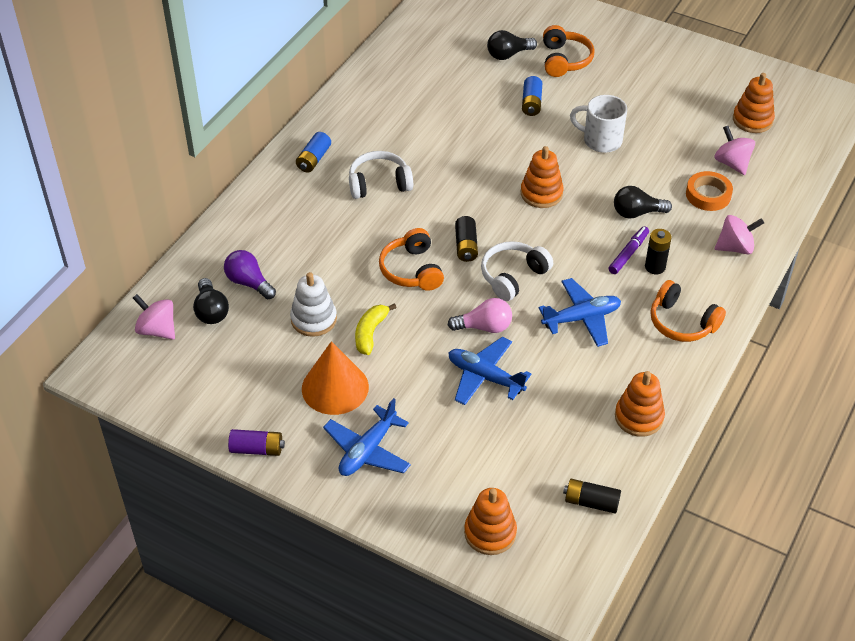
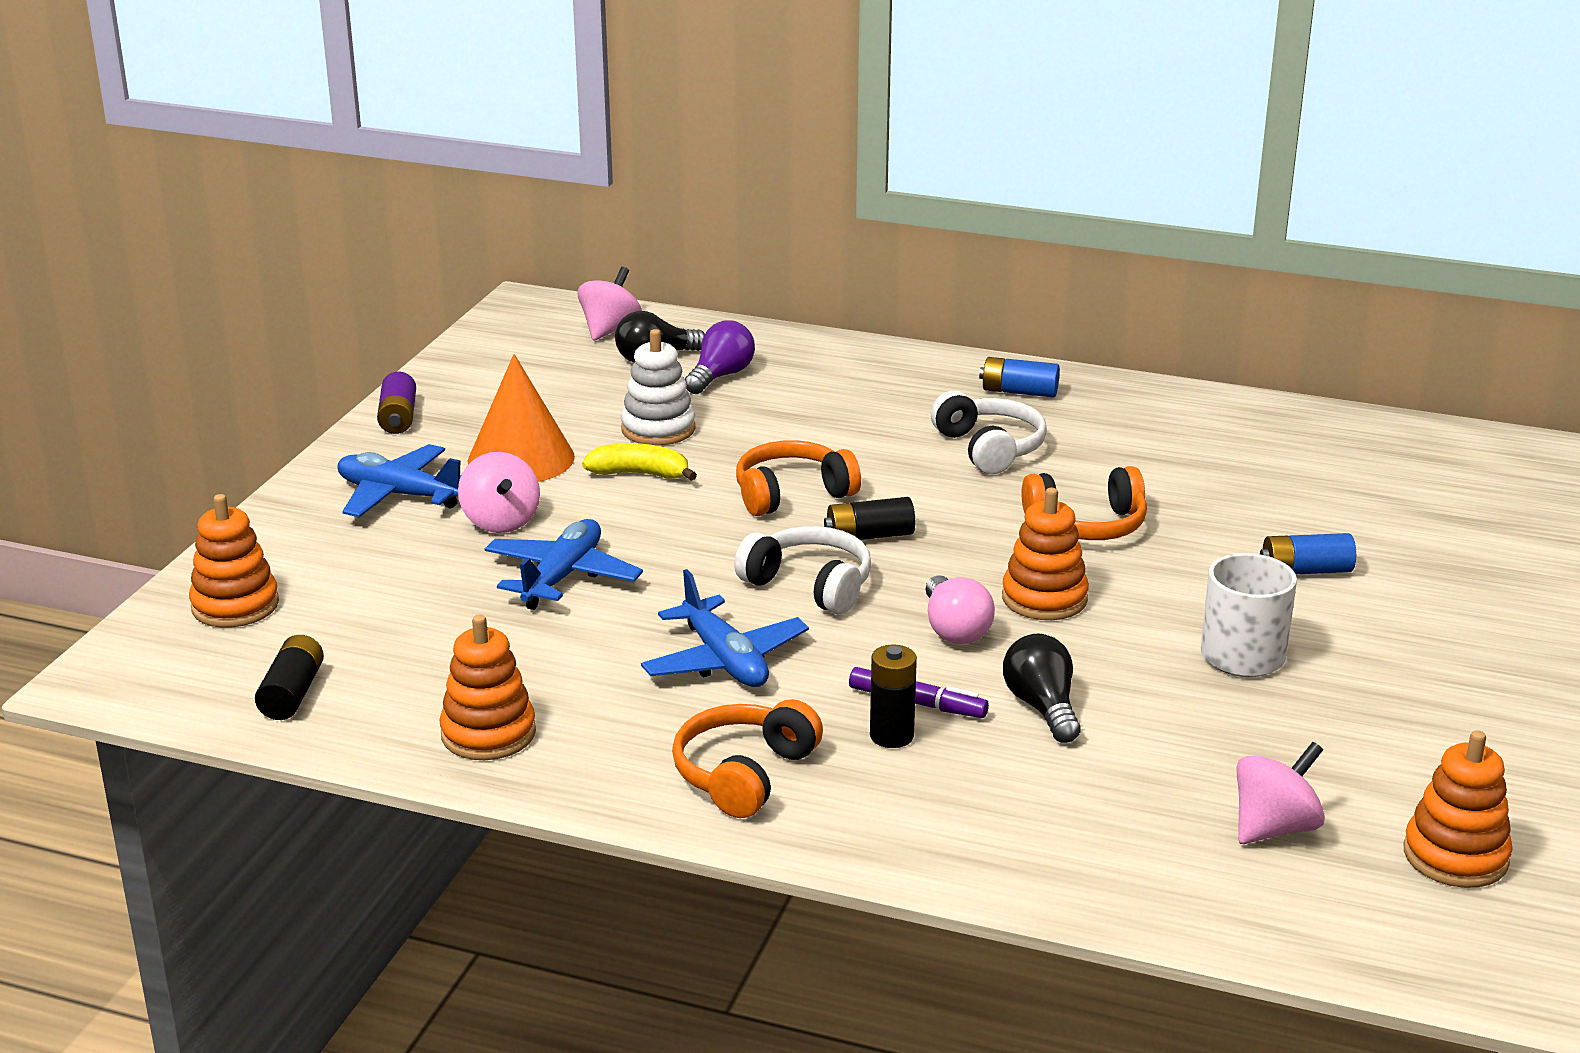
camera: 80 degrees right, 20 degrees down
(484, 327) = (678, 567): pink light bulb -> pink light bulb (954, 629)
(508, 54) = (1438, 536): black light bulb -> none
(564, 60) = (1474, 598): orange headphones -> orange headphones (1087, 525)
(708, 195) = (1147, 797): orange tape -> none
(735, 247) = (992, 838): pink spinning top -> pink spinning top (500, 522)

